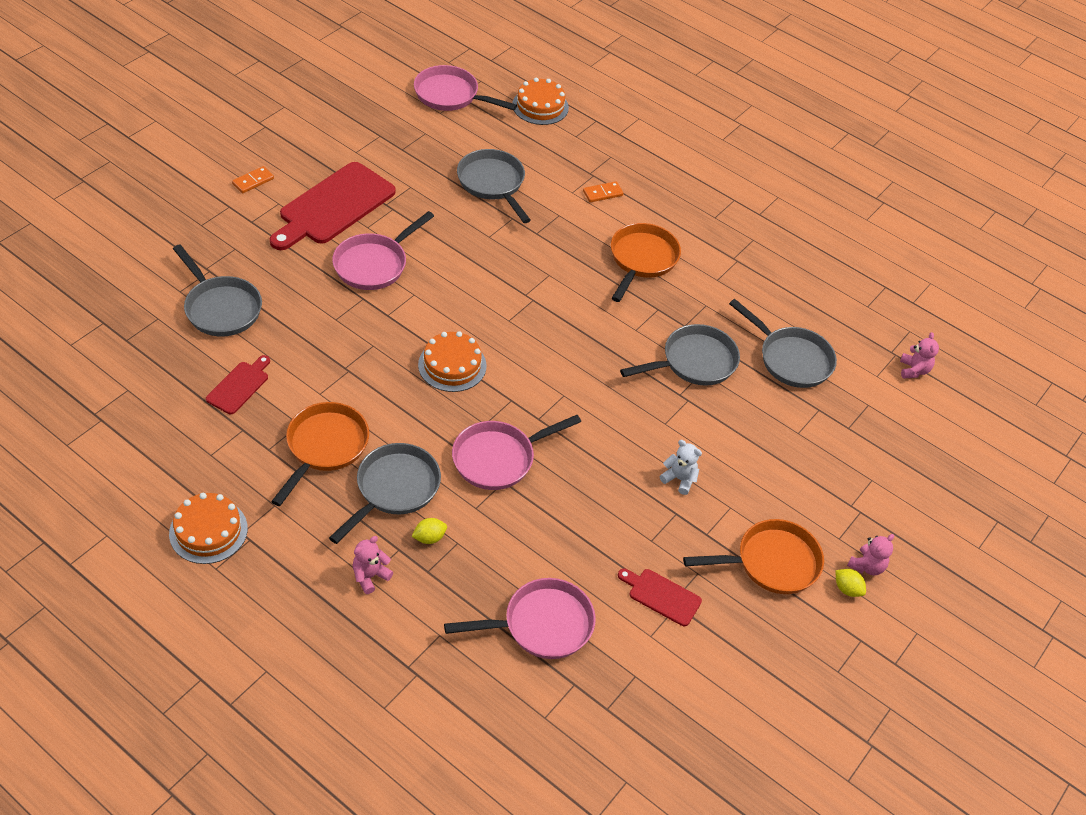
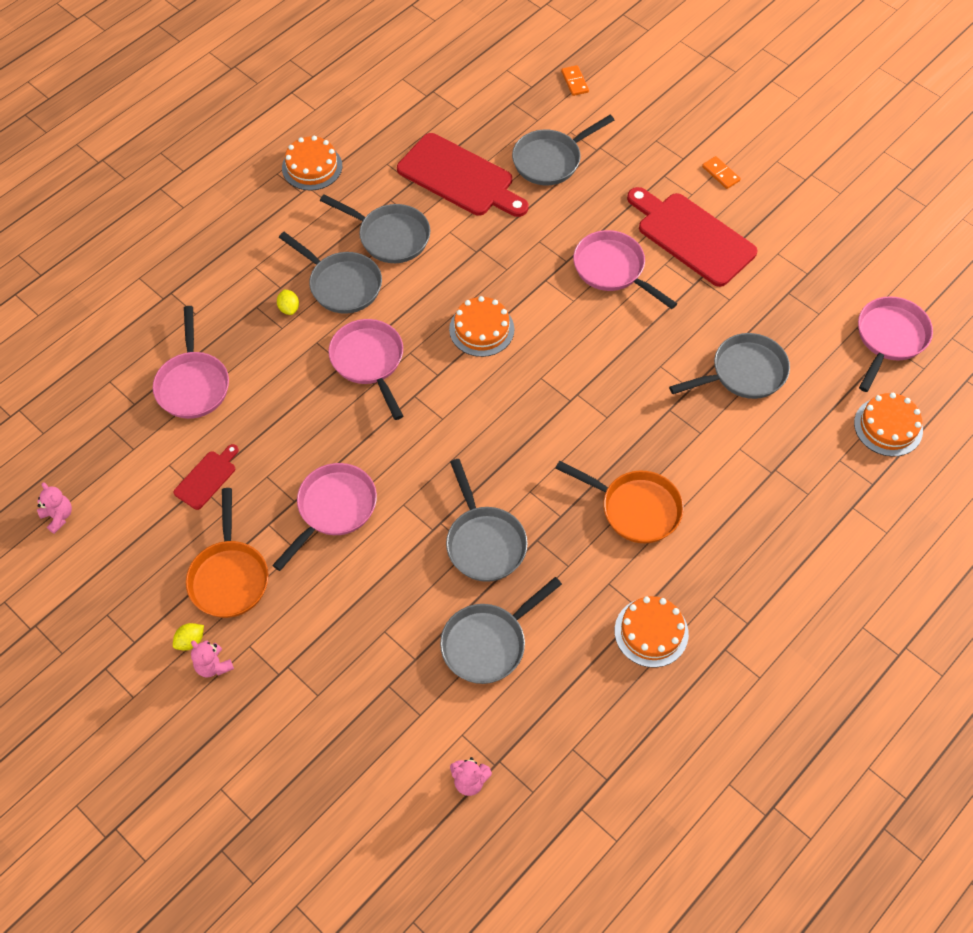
camera: 100 degrees right, 10 degrees up
(239, 386) = (459, 177): red cutting board -> red cutting board, size x2.04
(324, 447) = (390, 236): orange pan -> grey pan
(370, 576) = (256, 268): pink teddy bear -> pink teddy bear (58, 516)
(603, 193) = (741, 479): orange domino -> orange domino (574, 82)
(679, 479) = (333, 509): white teddy bear -> pink pan
(755, 255) = (651, 632): none -> orange cake

